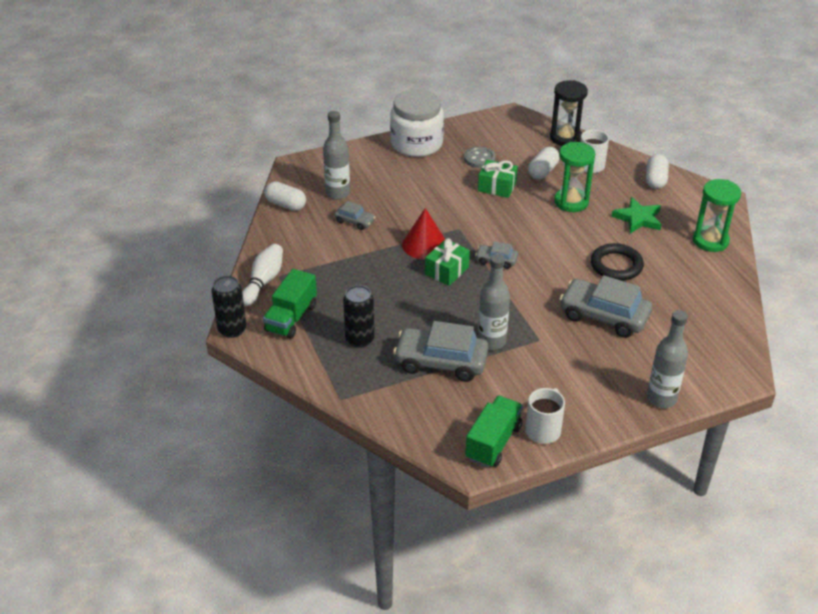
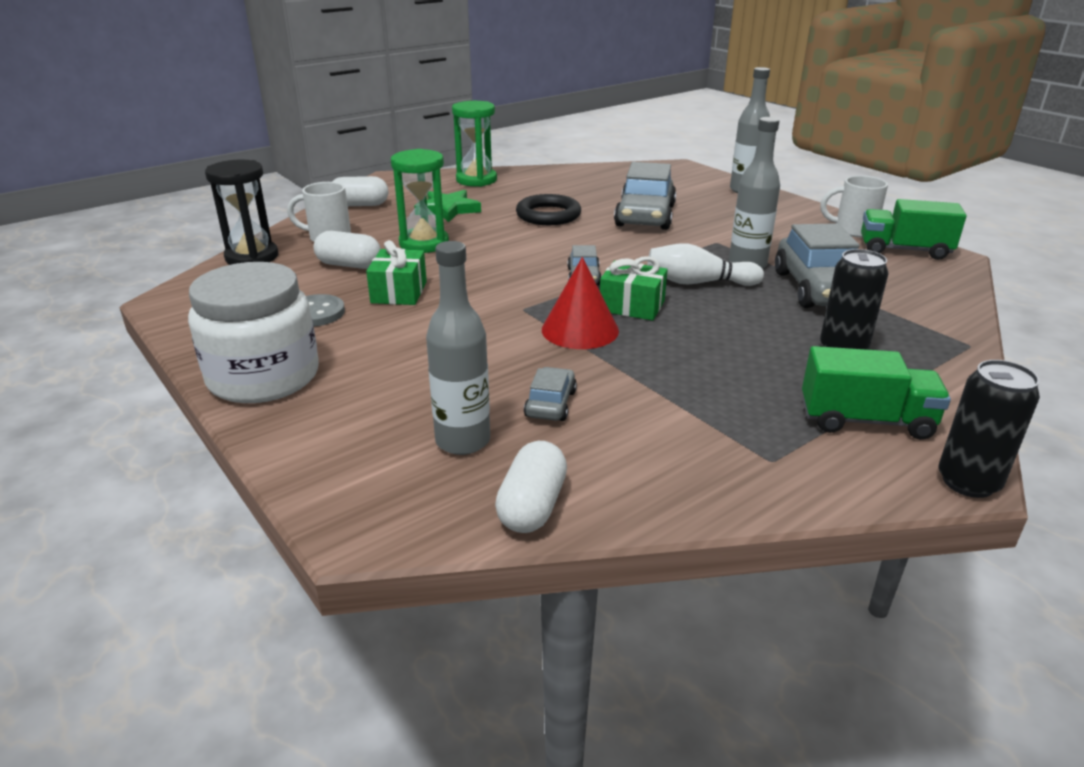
camera: 105 degrees left, 10 degrees down
(263, 282) = (805, 476): white bowling pin -> white bowling pin (698, 283)

